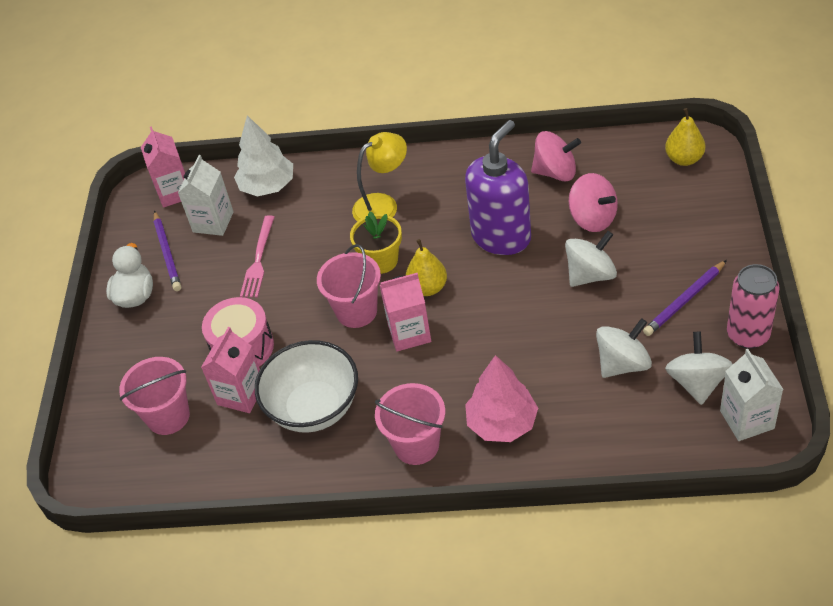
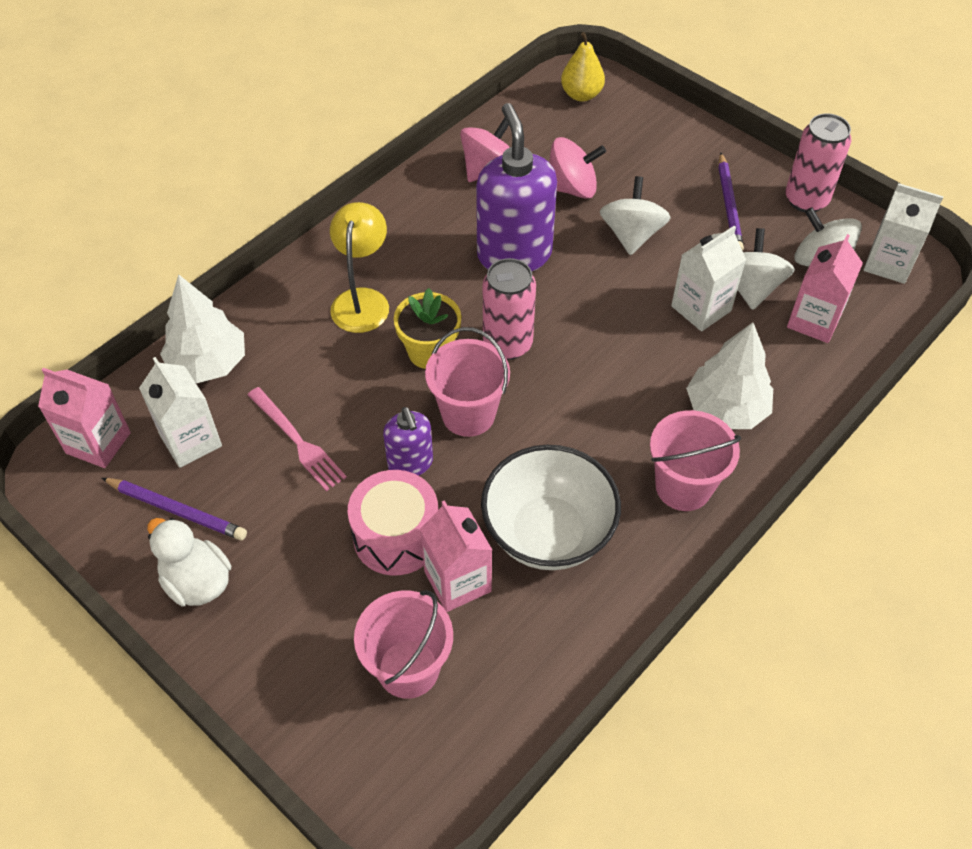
camera: 55 degrees left, 5 degrees up
(295, 315) = (410, 463): none -> purple soap dispenser
(409, 333) = (545, 396): pink carton -> pink carton (814, 321)
(428, 288) = (507, 344): yellow pear -> pink can
(502, 423) = (726, 409): pink tree -> white tree
(571, 352) = (701, 308): none -> white carton

